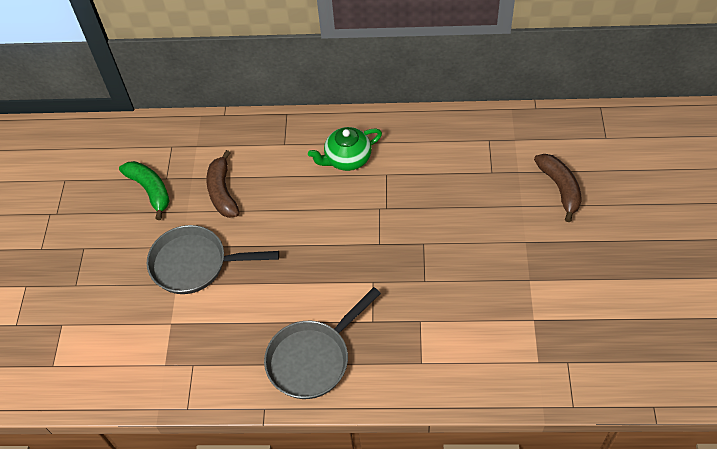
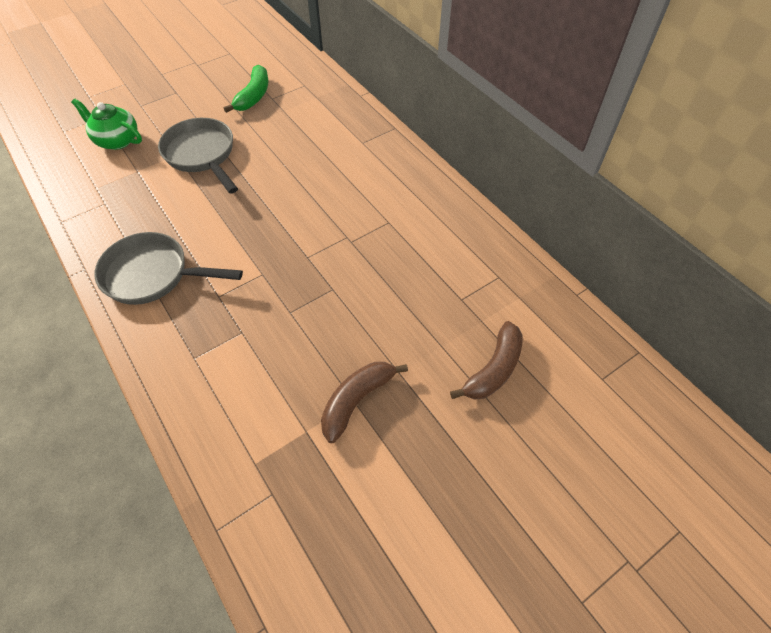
camera: 50 degrees right, 0 degrees up
(222, 192) = (283, 133): brown banana -> brown banana (356, 400)
(347, 159) = (382, 188): green teapot -> green teapot (117, 140)

